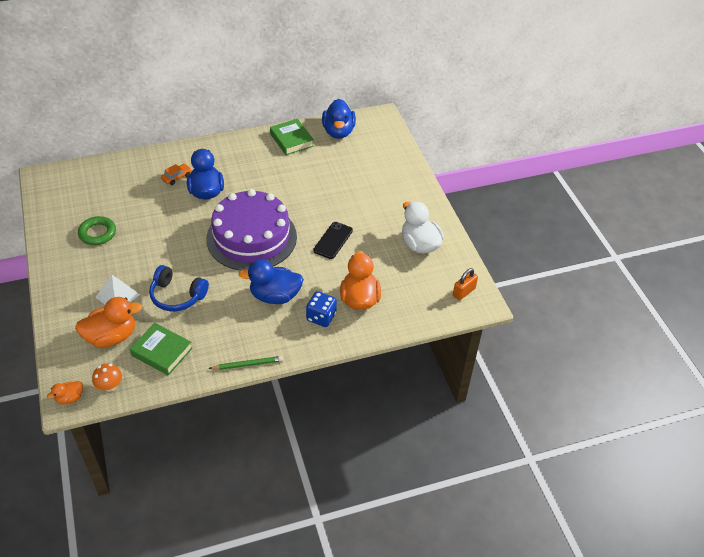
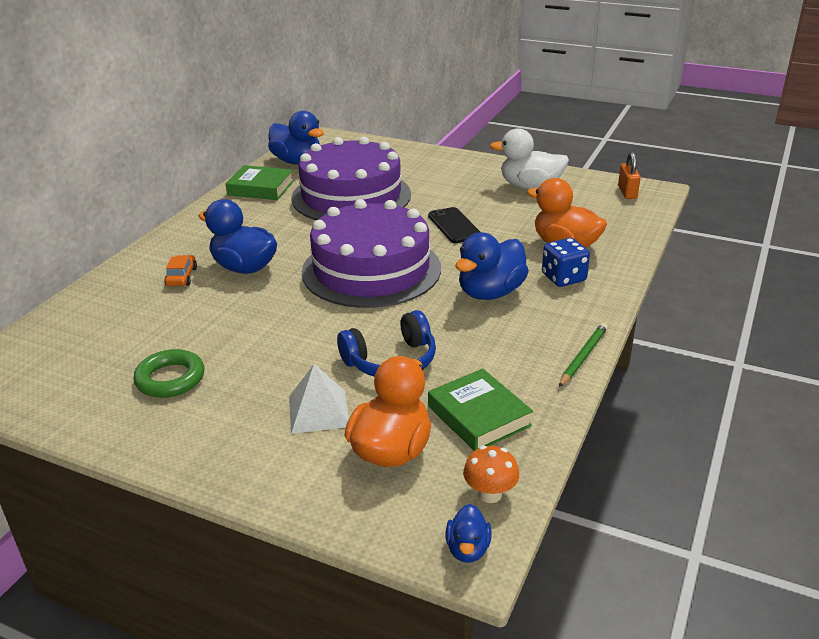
camera: 45 degrees left, 15 degrees down
(70, 398) = (468, 549): orange duck -> blue duck
(162, 352) = (479, 416): green book -> green book turned 75 degrees clockwise
(322, 179) = (351, 196): none -> purple cake

